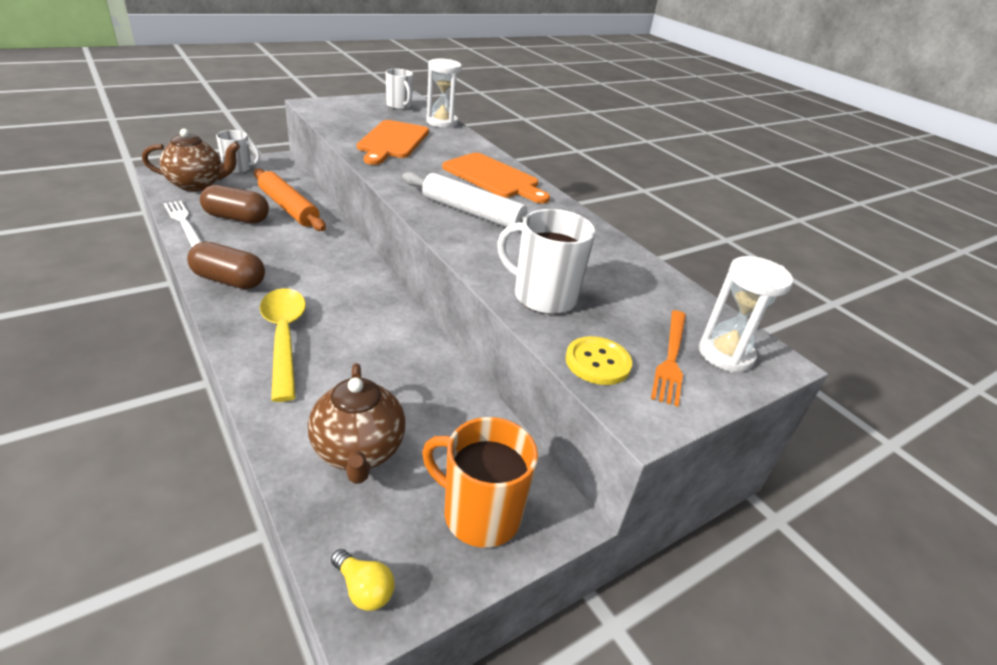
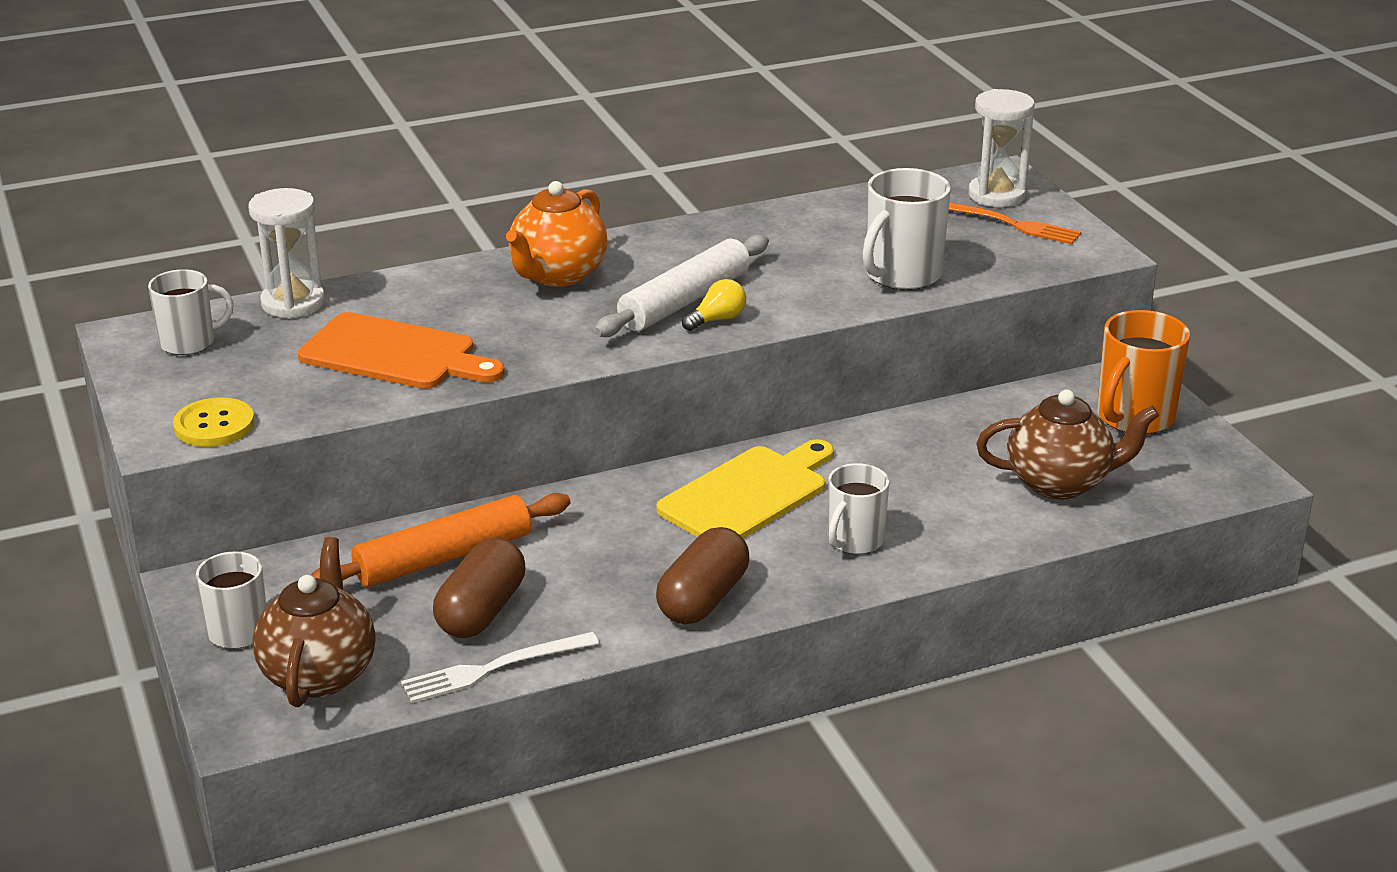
camera: 75 degrees left, 5 degrees down
(284, 338) = (854, 541): yellow spoon -> white mug
(345, 296) = (748, 494): none -> yellow cutting board
(364, 589) = (1225, 480): yellow light bulb -> yellow light bulb (717, 319)
(494, 177) = (557, 275): orange cutting board -> orange teapot
(597, 362) = (1021, 261): yellow button -> yellow button (214, 425)

